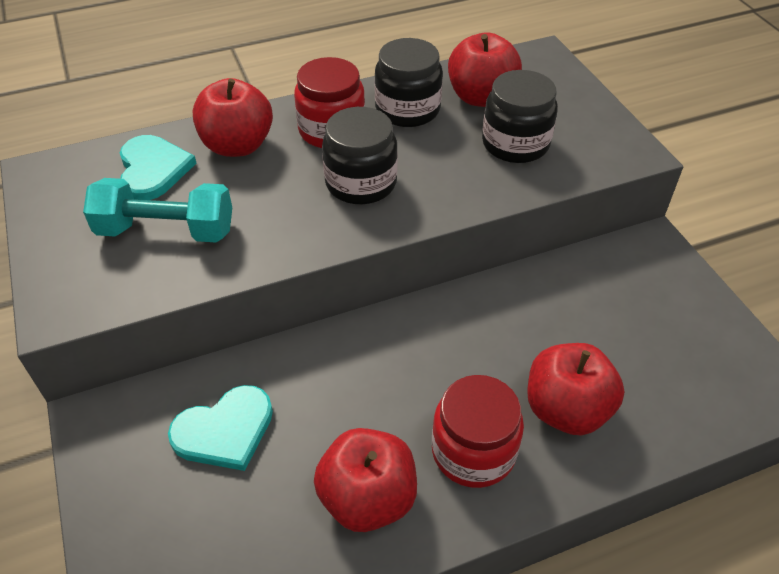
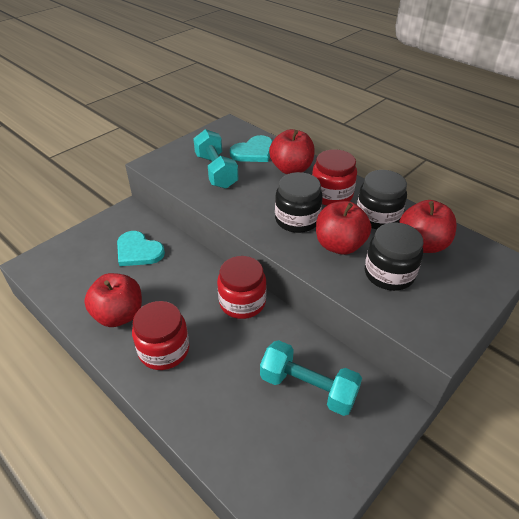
camera: 65 degrees right, 5 degrees down
(428, 325) = (242, 302): none -> red jar
(566, 409) = (213, 388): red apple -> red apple (339, 245)
(602, 310) = (308, 388): none -> turquoise dumbbell

